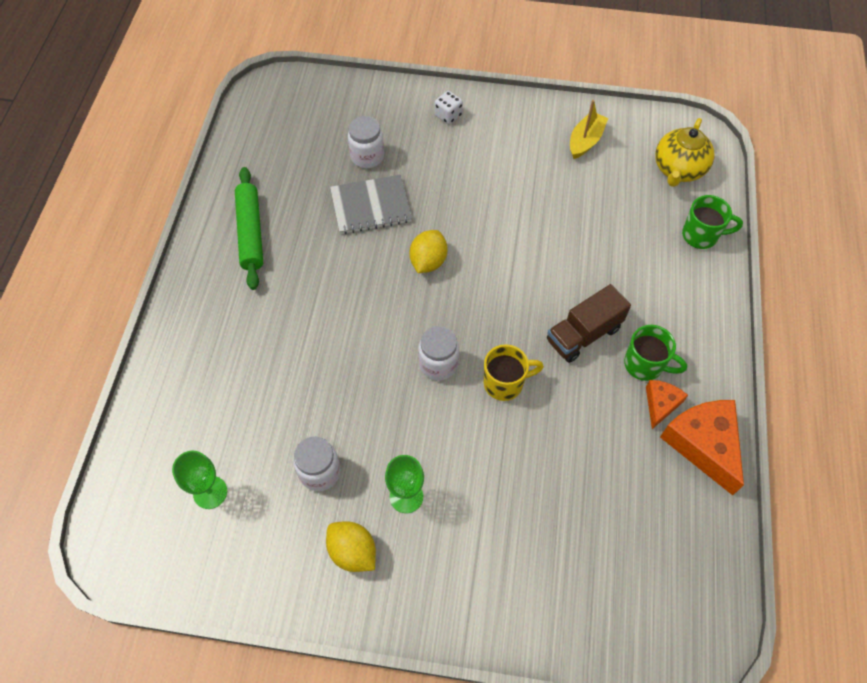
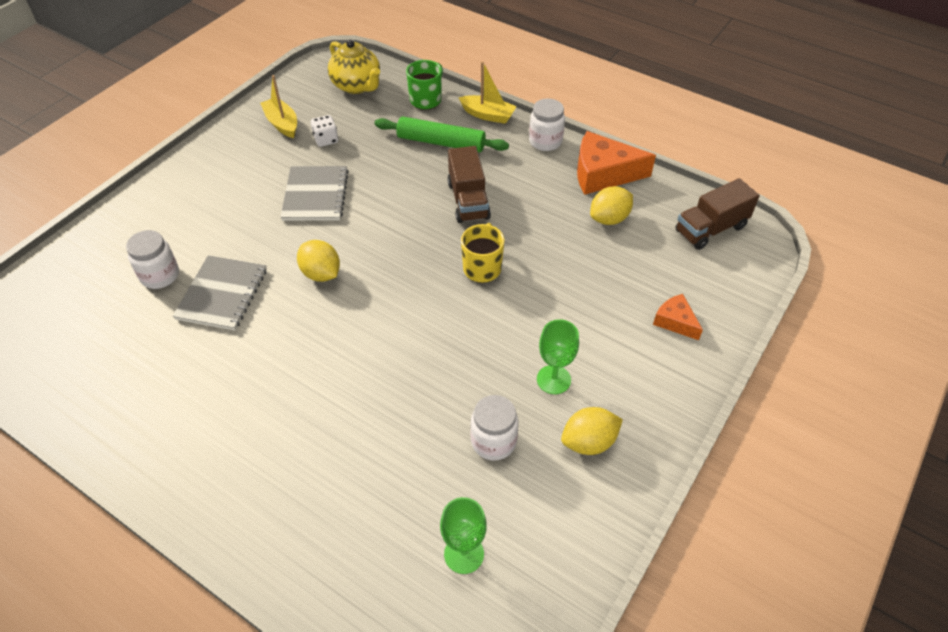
camera: 65 degrees left, 10 degrees down
(250, 232) = (167, 411): green rolling pin -> green rolling pin (441, 142)
(438, 364) = (434, 306): white jar -> white jar (545, 141)
(448, 115) = (169, 198): white dice -> white dice (326, 140)
(514, 211) = (315, 195): none -> grey notebook
(639, 474) = (609, 219): none -> yellow lemon
(645, 365) = (518, 177): green mug -> none
(660, 404) = (557, 182): orange cheese -> orange cheese (675, 321)
(688, 586) = (710, 229): none -> brown truck
(718, 299) = (488, 115): none -> yellow boat

